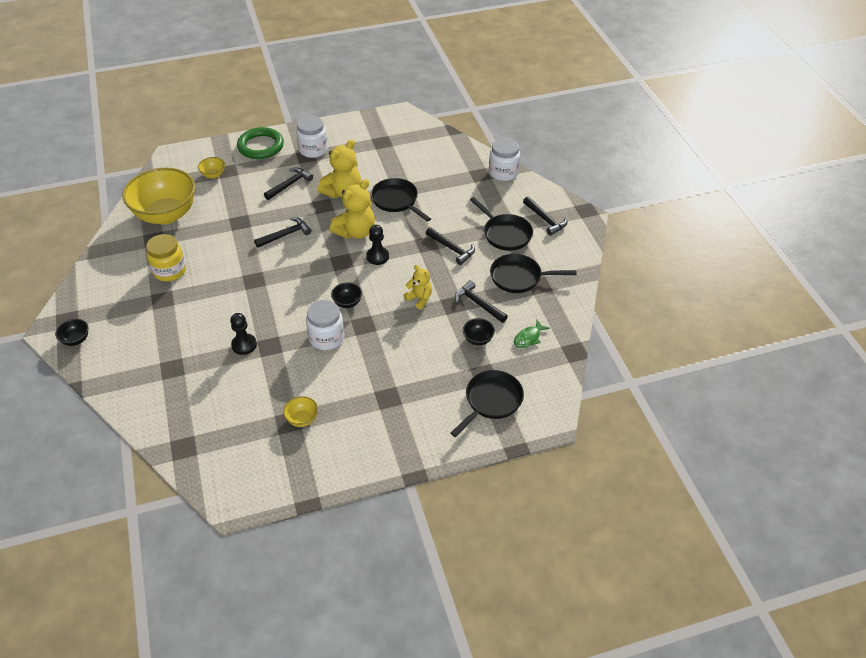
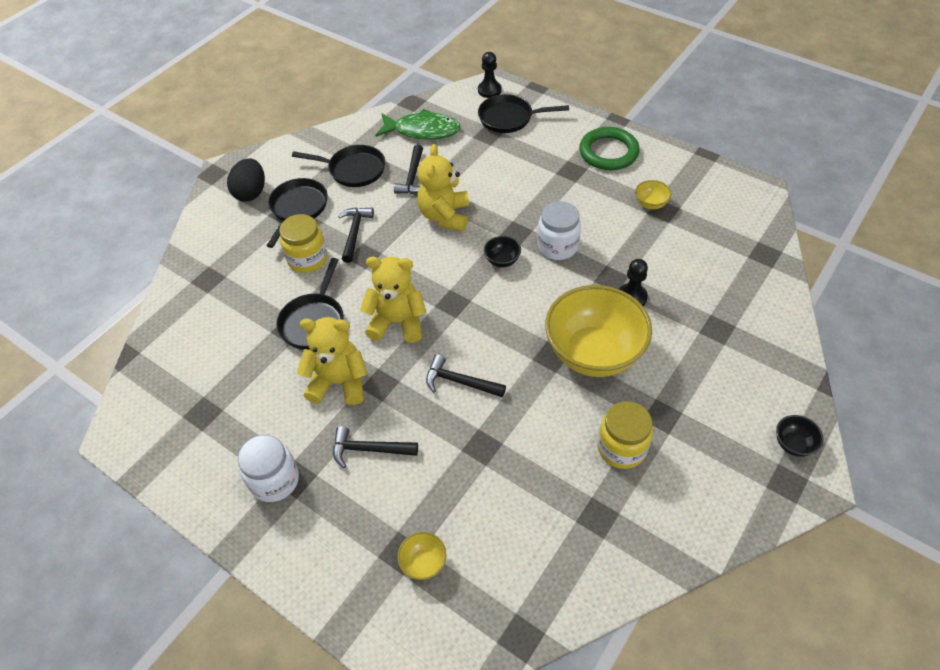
camera: 125 degrees left, 5 degrees up
(166, 215) = (547, 546): yellow bowl -> yellow bowl (593, 353)
(261, 146) = (313, 557): green ring -> green ring (608, 152)
(377, 256) = (418, 280): black pawn -> black pawn (489, 90)
(419, 298) = (445, 216): yellow teddy bear -> yellow teddy bear, size x1.71
(451, 219) = (307, 259): none -> yellow jar
(478, 339) = (455, 156): black bowl -> none
(503, 172) = (189, 262): white jar -> none
(519, 277) = (353, 170): black pan -> black pan turned 45 degrees counterclockwise
(528, 338) = (422, 130): green fish -> green fish, size x1.94
(545, 219) = (251, 193): black hammer -> black egg

